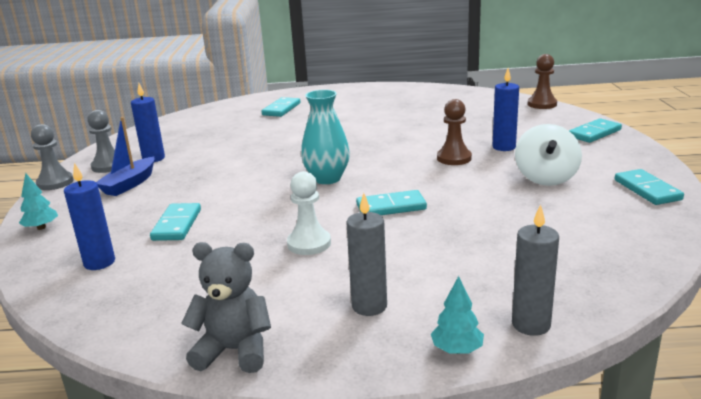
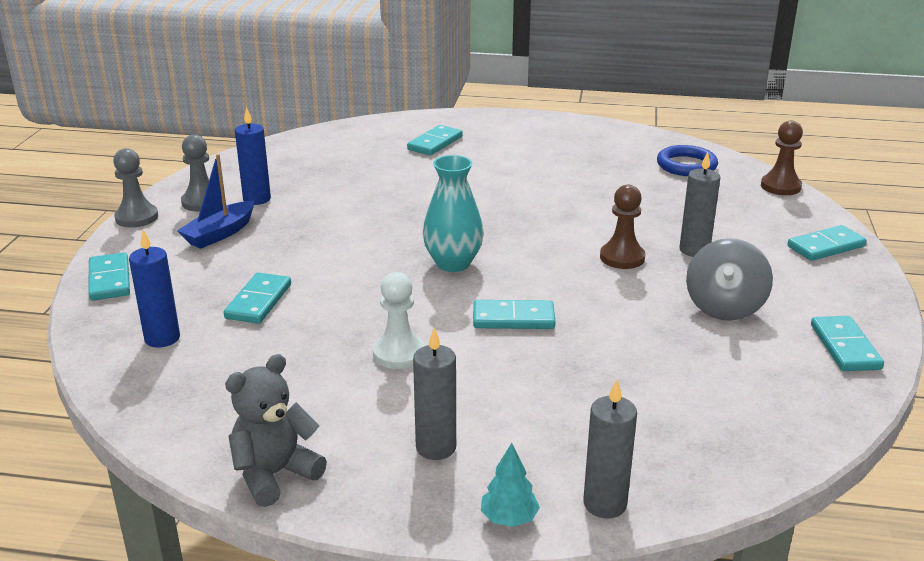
camera: 10 degrees right, 5 degrees up
(41, 227) = (110, 280): turquoise tree -> turquoise domino
(234, 351) = (274, 474): grey teddy bear -> grey teddy bear turned 60 degrees counterclockwise
(470, 100) = (686, 165): none -> blue ring
(504, 147) = (694, 250): blue candle -> grey candle
(546, 178) = (724, 307): white spinning top -> grey spinning top

